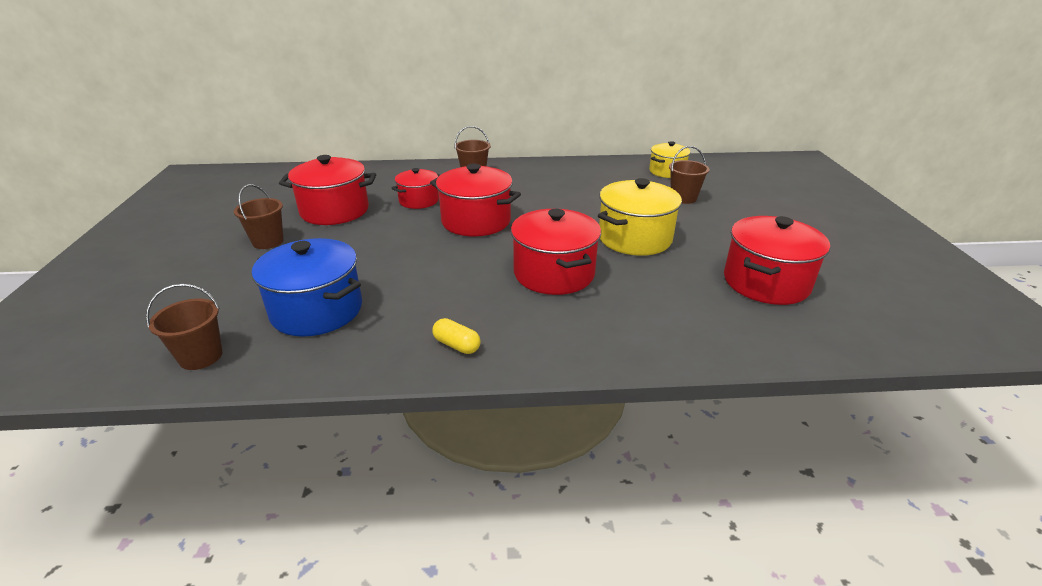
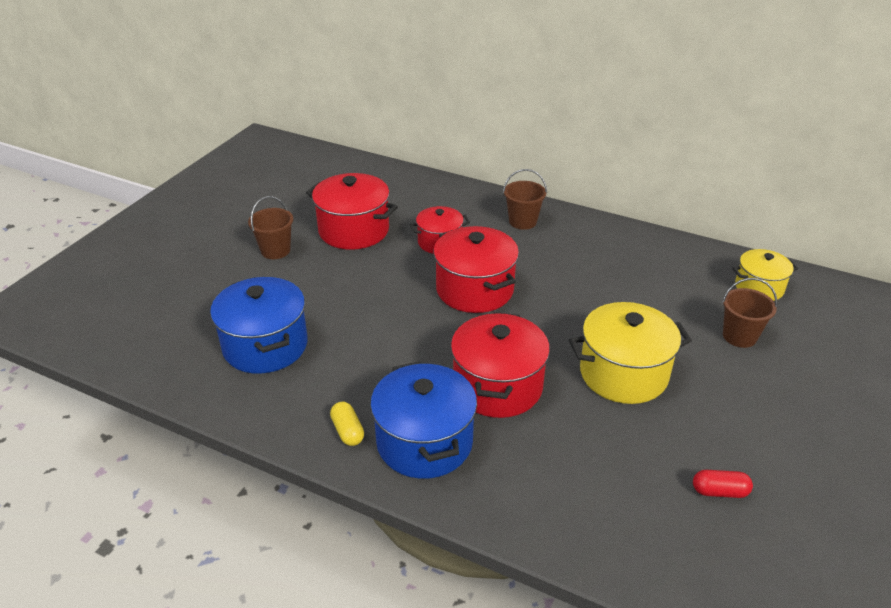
camera: 30 degrees right, 5 degrees up
(201, 356) = (159, 358): brown bucket -> none
(532, 329) = (424, 442): none -> blue pot
(766, 282) = (719, 491): red pot -> red capsule

